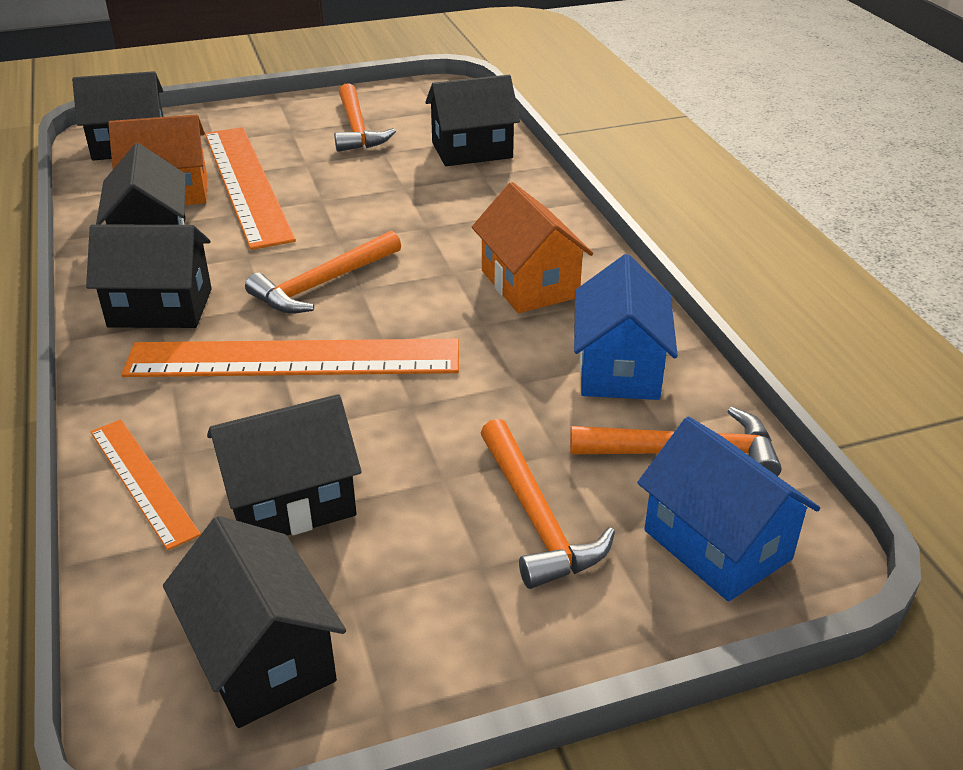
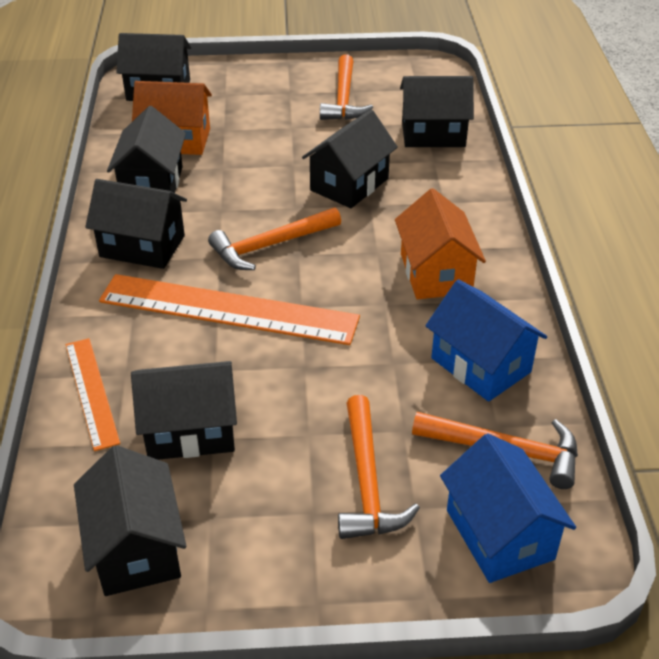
camera: 15 degrees right, 5 degrees up
(246, 184) = (238, 141): orange ruler -> none
(395, 210) = (349, 184): none -> black house
(619, 368) = (481, 365): blue house -> blue house turned 60 degrees counterclockwise

